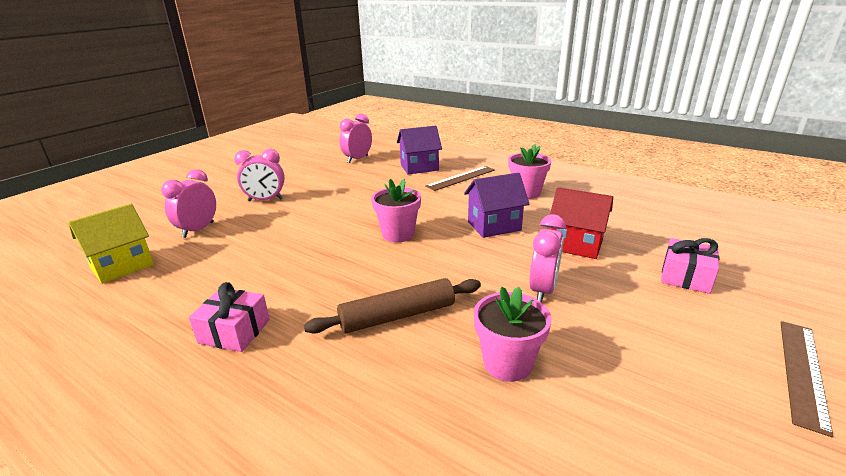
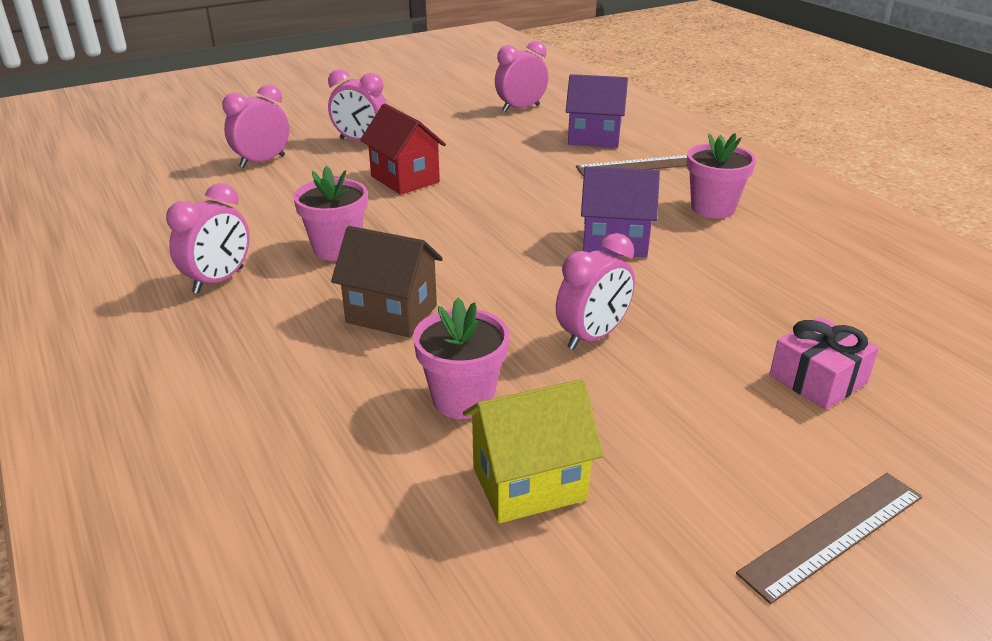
camera: 25 degrees right, 5 degrees up
(122, 266) = (164, 184): yellow house -> yellow house (529, 484)
(234, 331) = (219, 280): pink gift -> pink clock
(398, 234) = (479, 222): pink flower pot -> pink flower pot (337, 249)
(398, 316) = (391, 314): brown rolling pin -> brown house
(575, 245) = (703, 296): red house -> red house (405, 179)

